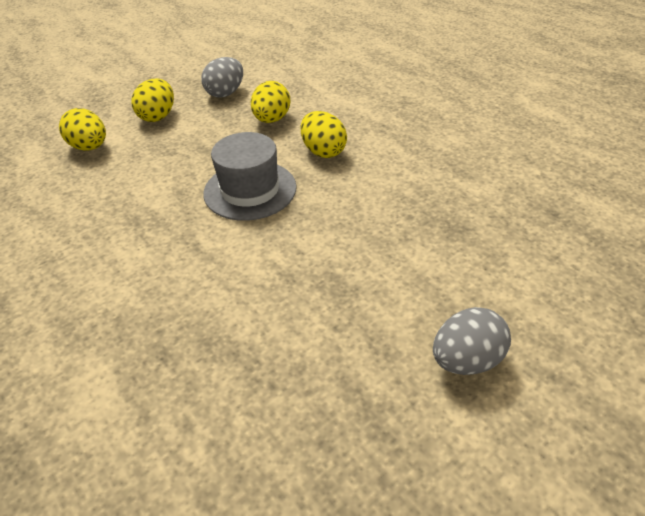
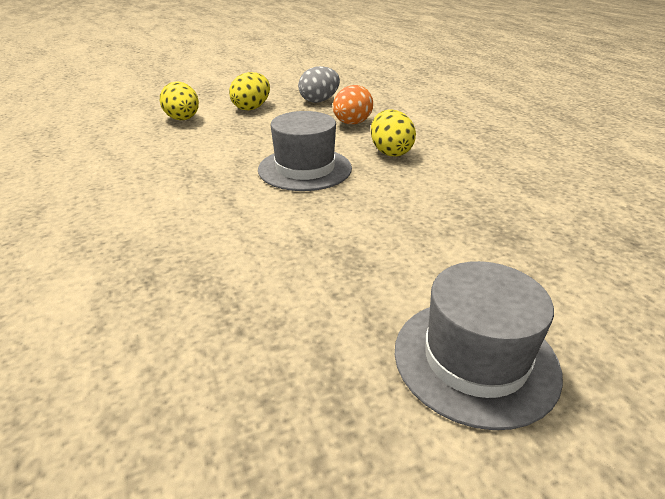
camera: 15 degrees right, 10 degrees down
(272, 120) = (352, 123): yellow egg -> orange egg
(466, 359) = (475, 359): grey egg -> grey hat

